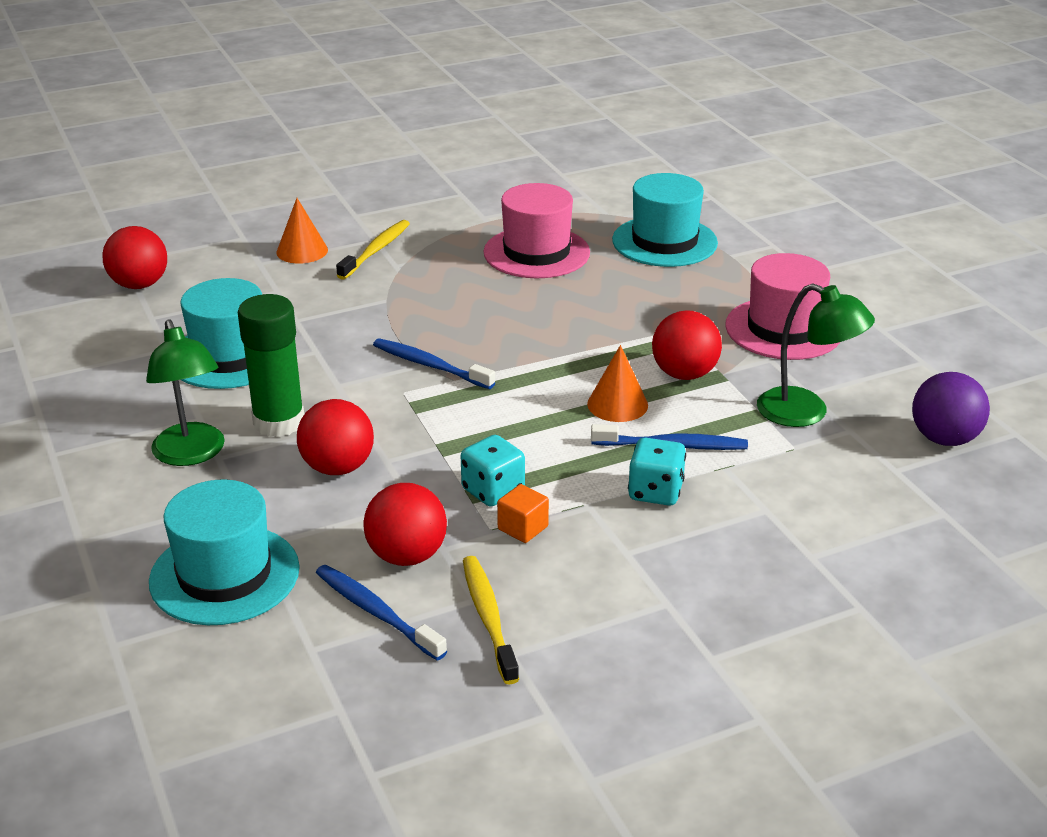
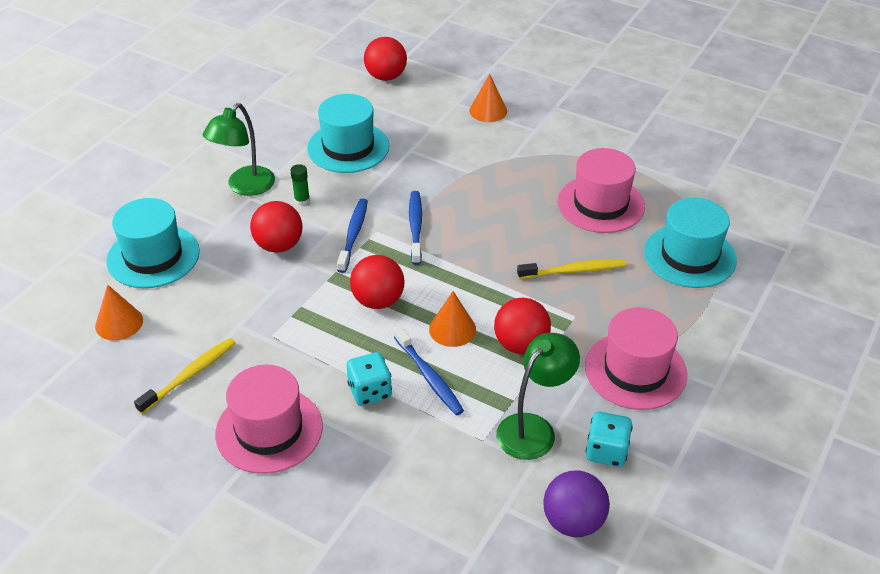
camera: 55 degrees right, 10 degrees up
(279, 422) = (302, 200): green glue stick -> green glue stick, size x0.45
(320, 649) = (119, 323): none -> orange cone
(376, 250) = (522, 137): yellow toothbrush -> yellow toothbrush (574, 271)
(376, 612) = (163, 328): blue toothbrush -> blue toothbrush (353, 235)
(407, 556) = (220, 314): red ball -> red ball (378, 301)
(493, 491) = (309, 318): turquoise dice -> turquoise dice (606, 451)
(523, 528) = (283, 349): orange cube -> none
(645, 586) = (269, 430): none -> pink hat
(806, 412) = (533, 428): green lamp -> green lamp turned 135 degrees counterclockwise

